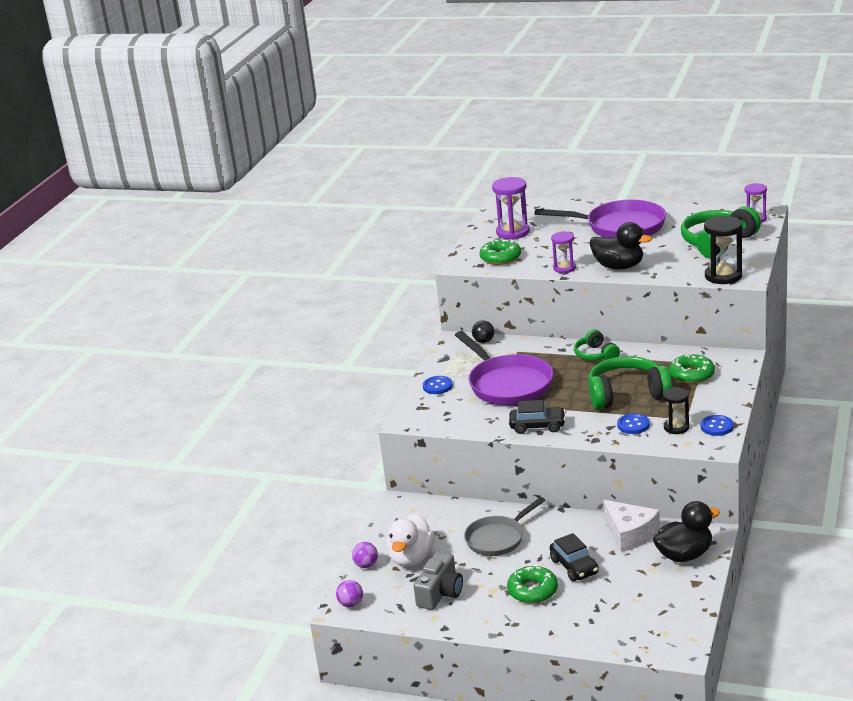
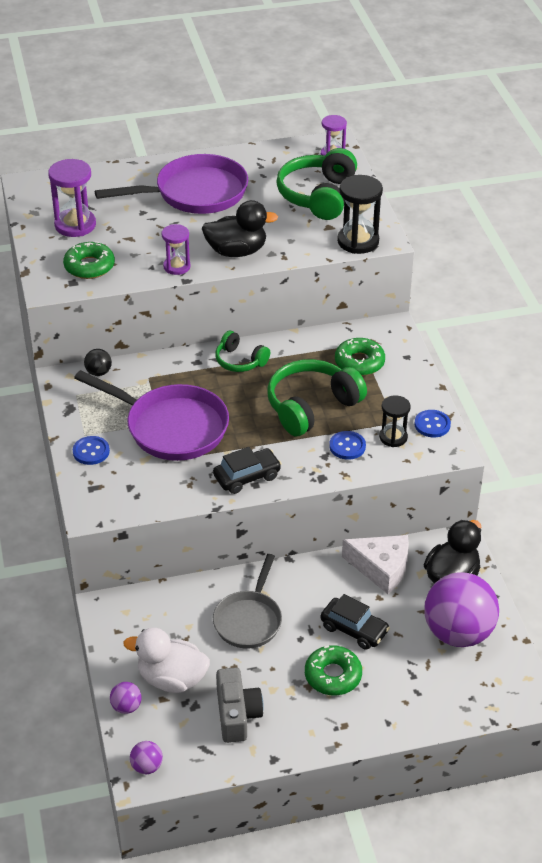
camera: 35 degrees left, 15 degrees up
(411, 558) = (172, 679): white duck -> white duck turned 120 degrees clockwise
(658, 592) = (458, 633): none -> purple ball

